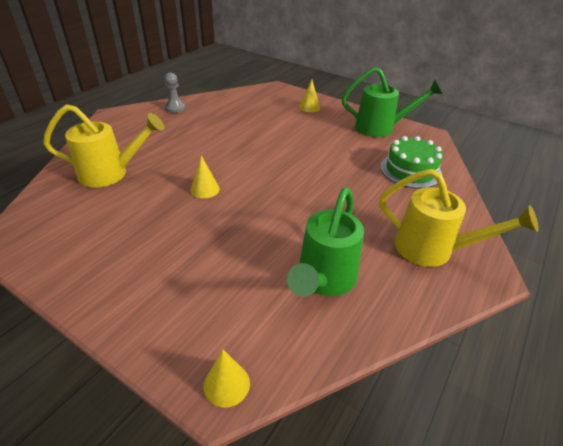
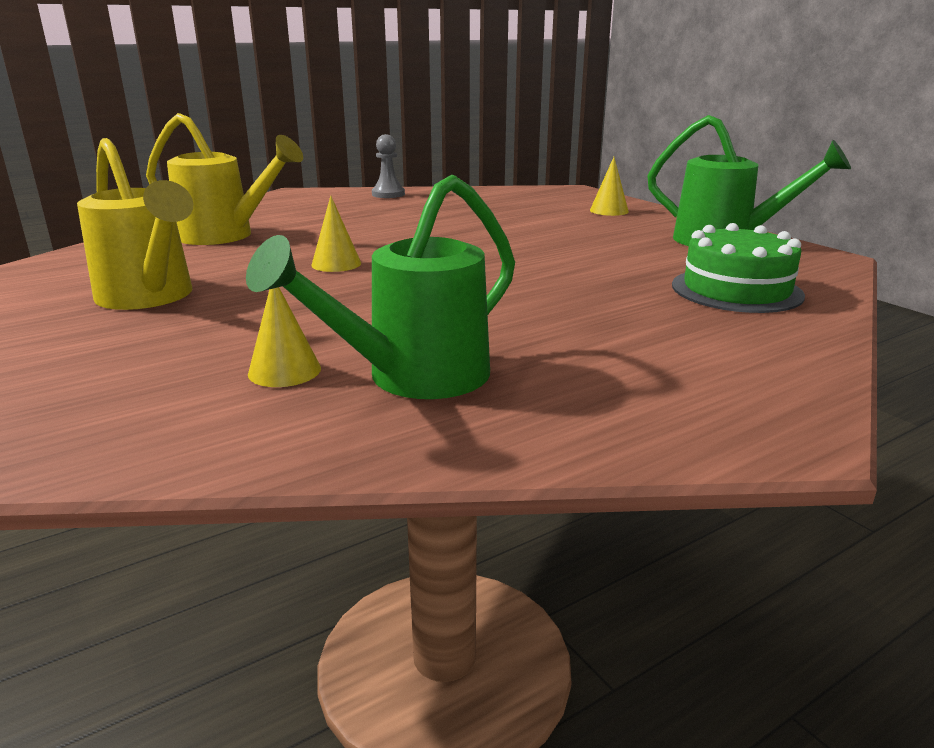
camera: 25 degrees right, 15 degrees down
(226, 384) = (108, 449): yellow cone -> yellow cone (284, 371)
(432, 250) = (679, 383): yellow watering can -> yellow watering can (149, 297)

